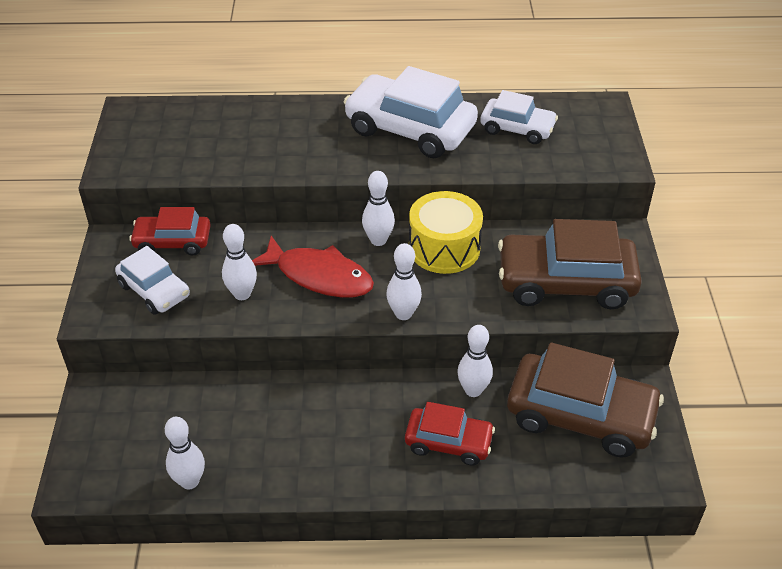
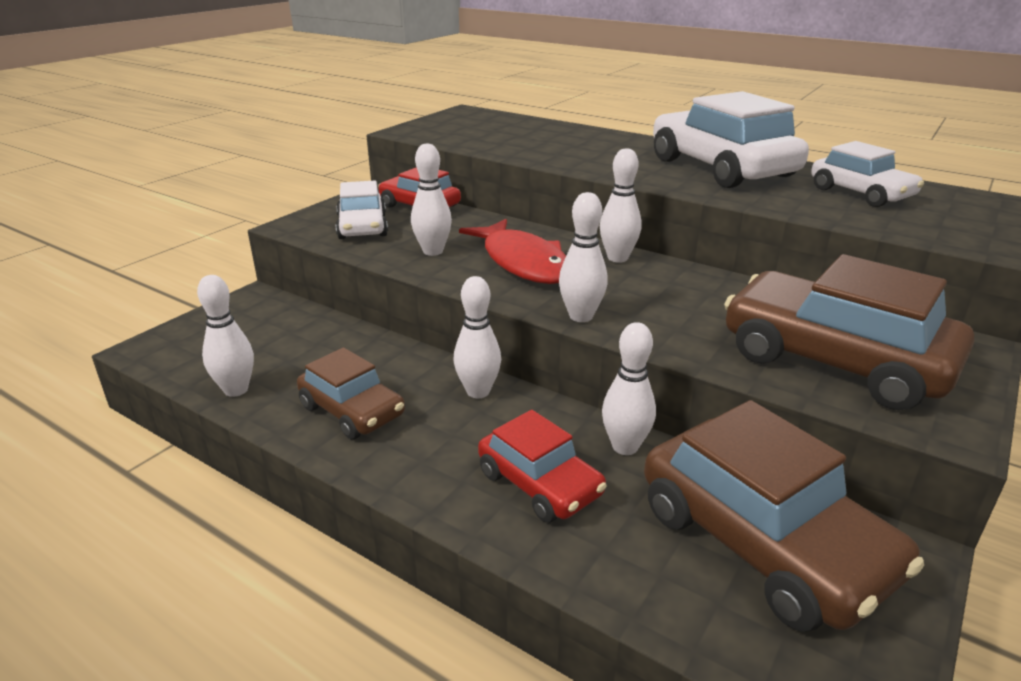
camera: 35 degrees right, 15 degrees down
(289, 453) = (352, 411): none -> brown car
(354, 394) = (478, 391): none -> white bowling pin
(444, 248) = (689, 284): yellow drum -> none

